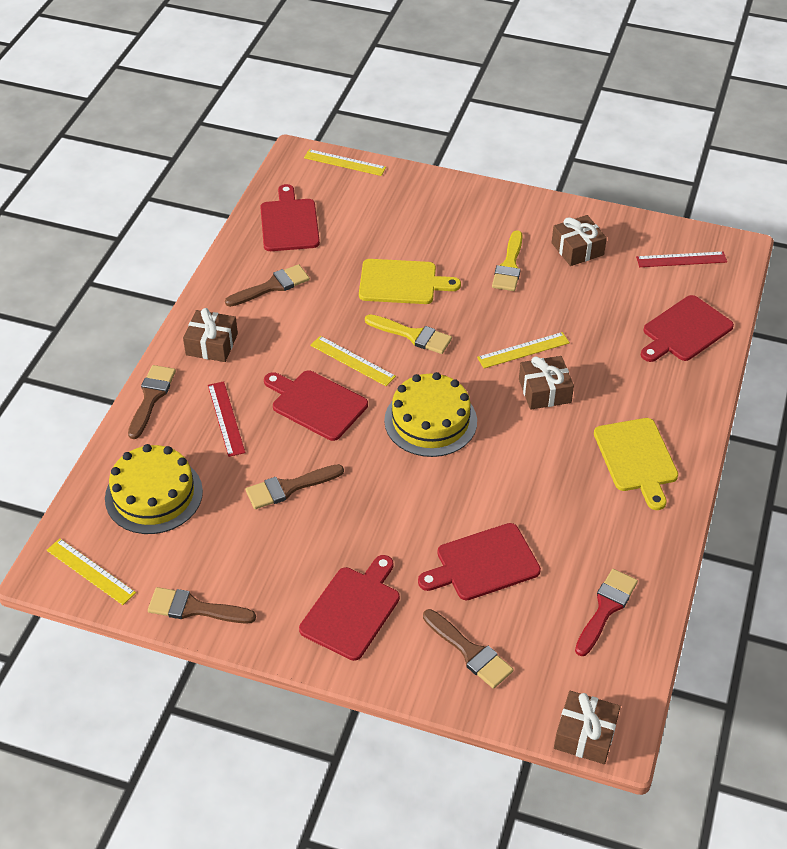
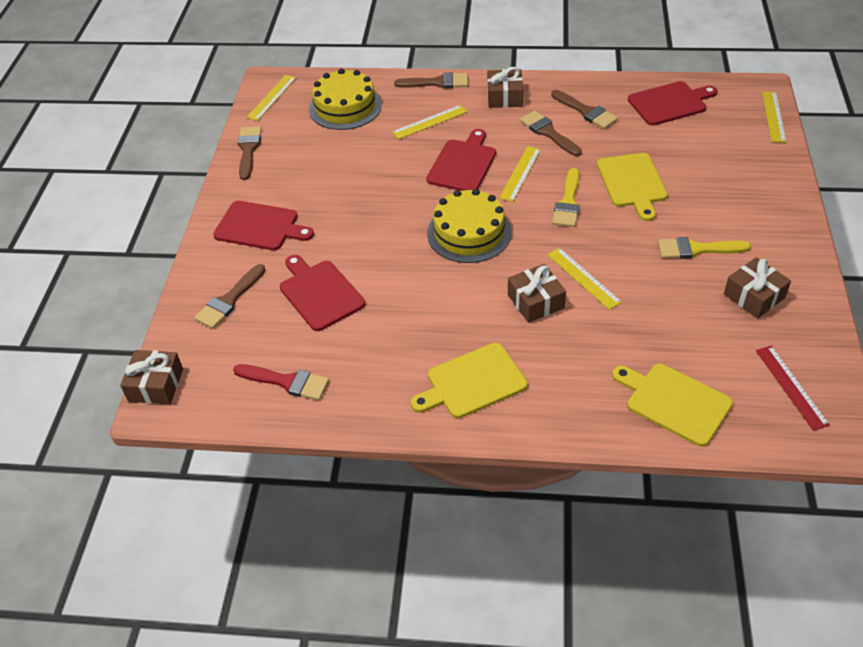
camera: 80 degrees right, 0 degrees up
(226, 418) = (429, 122): red ruler -> yellow ruler
(289, 487) = (370, 169): brown brush -> brown brush (548, 132)
(684, 330) = (674, 402): red cutting board -> yellow cutting board

